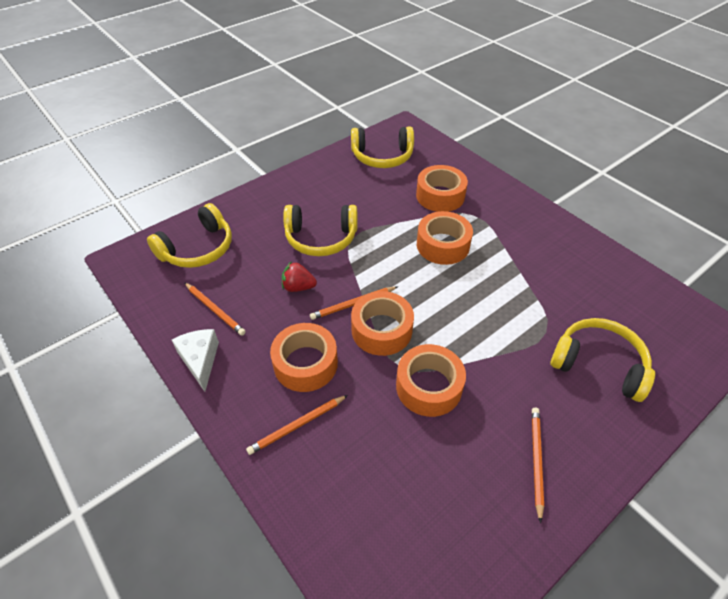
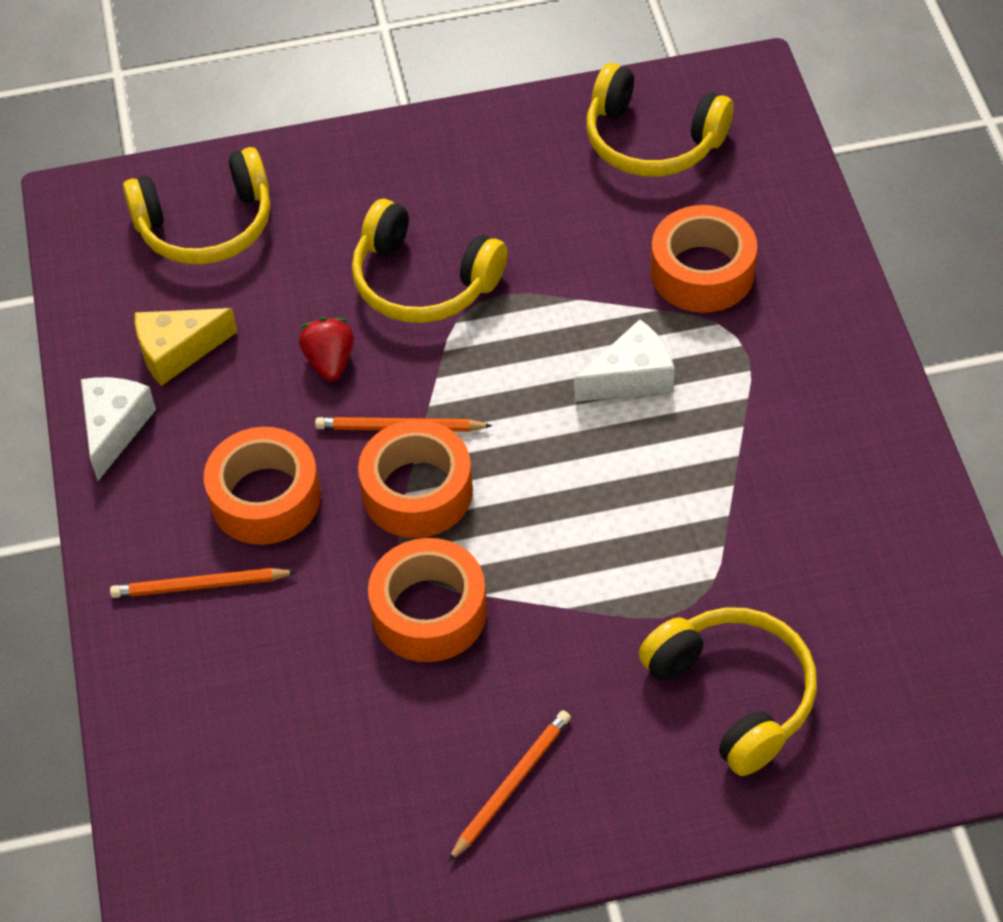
camera: 30 degrees right, 5 degrees up
(215, 310) = (177, 352): orange pencil -> yellow cheese
(298, 287) = (330, 362): red strawberry -> red strawberry turned 45 degrees clockwise
(443, 245) = (631, 377): orange tape -> white cheese

